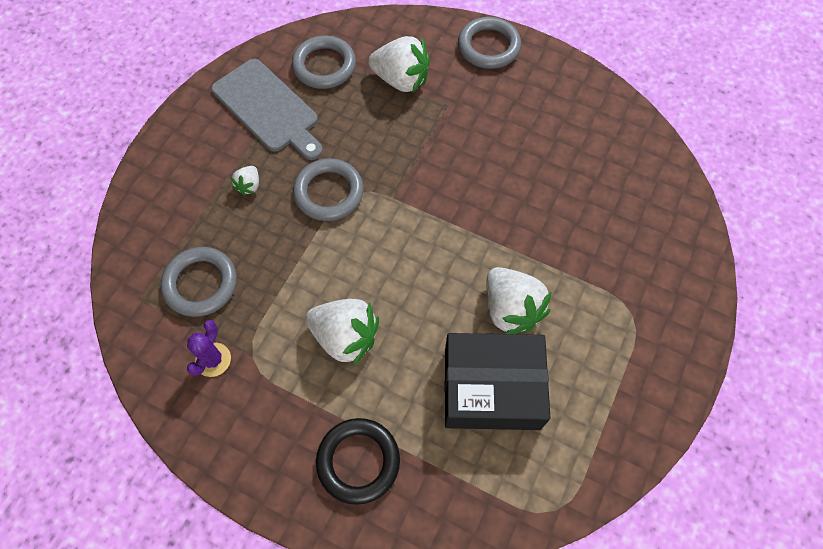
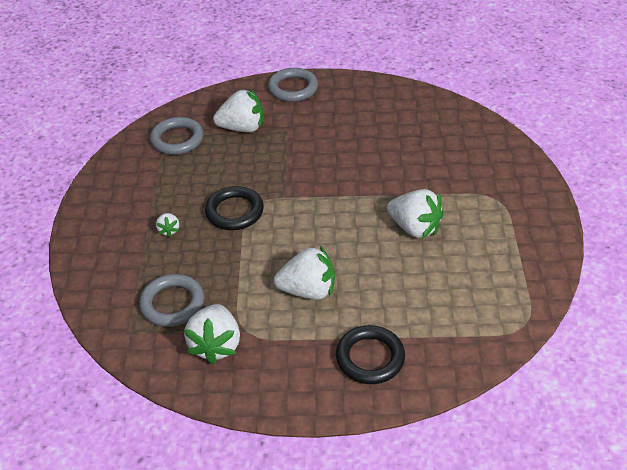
camera: 25 degrees left, 20 degrees down
(213, 360) = (216, 345): purple cactus -> white strawberry
(268, 108) = (151, 179): grey cutting board -> none
(329, 192) = (234, 212): grey ring -> black ring
(491, 388) = (433, 277): black box -> none

